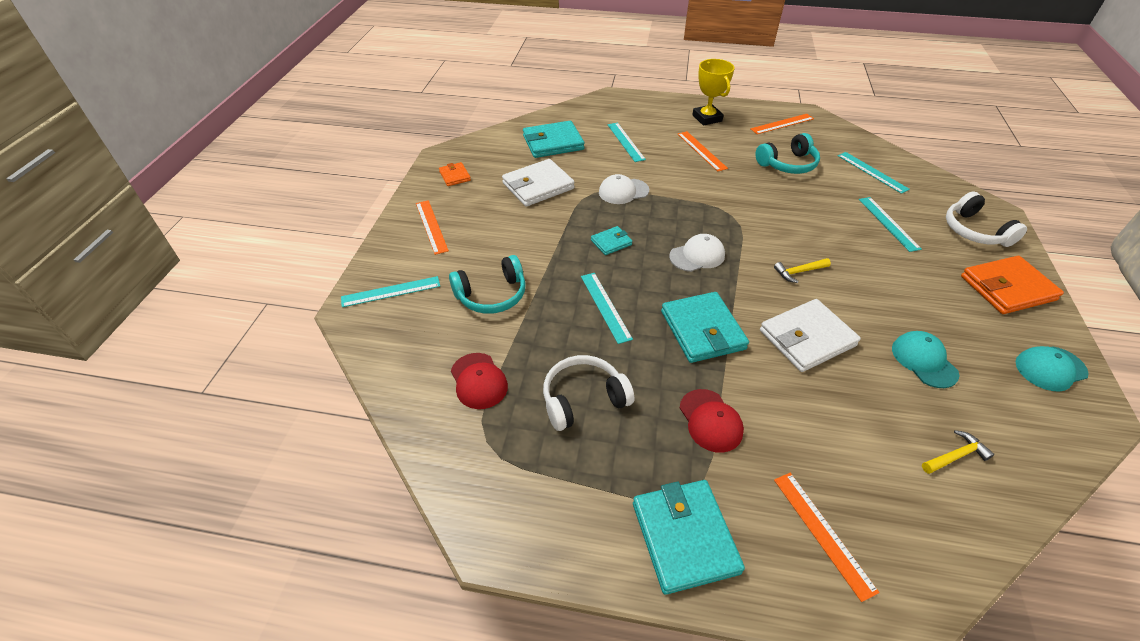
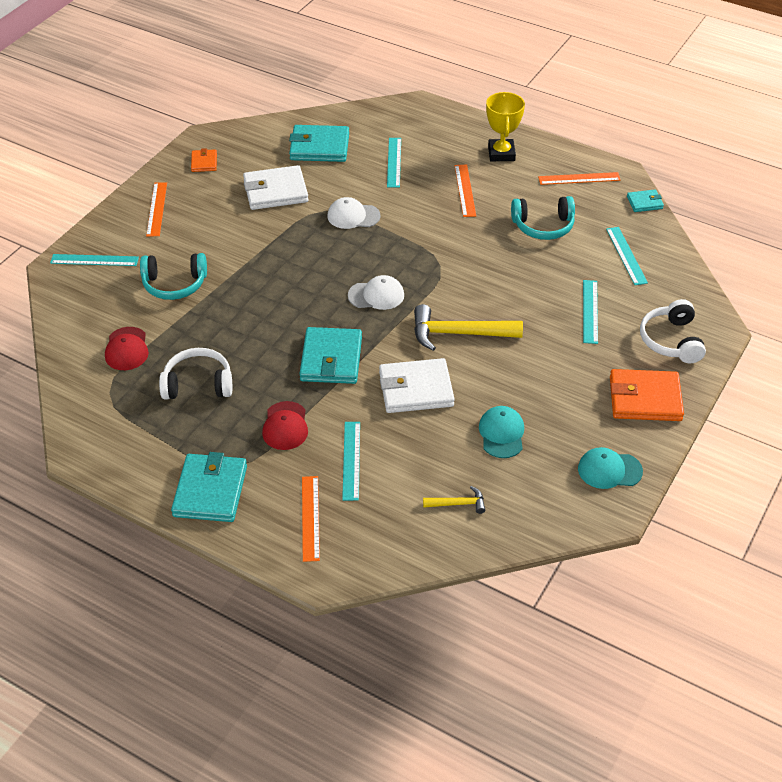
camera: 20 degrees right, 0 degrees up
(605, 306) = (263, 318): turquoise ruler -> turquoise ruler (351, 460)
(611, 242) = (307, 263): turquoise wallet -> turquoise wallet (644, 203)
(799, 272) = (458, 333): yellow hammer -> yellow hammer, size x2.00

